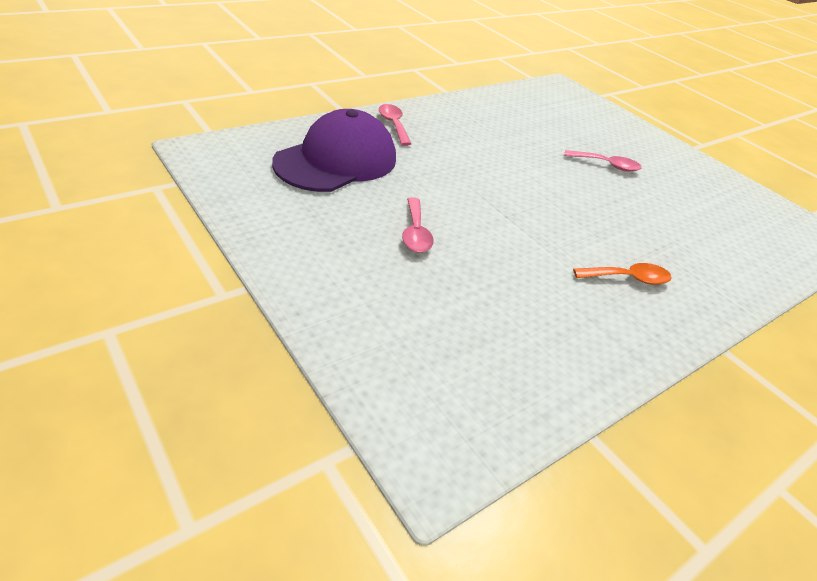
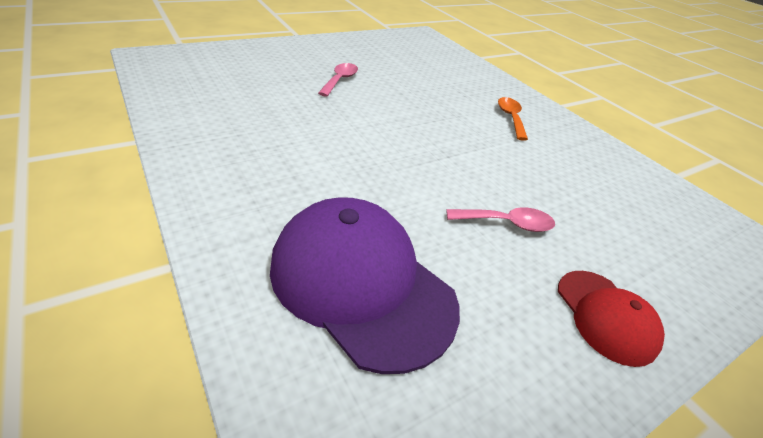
camera: 85 degrees left, 0 degrees up
(317, 262) = (605, 316): none -> red cap
(393, 124) = (243, 208): pink spoon -> none

